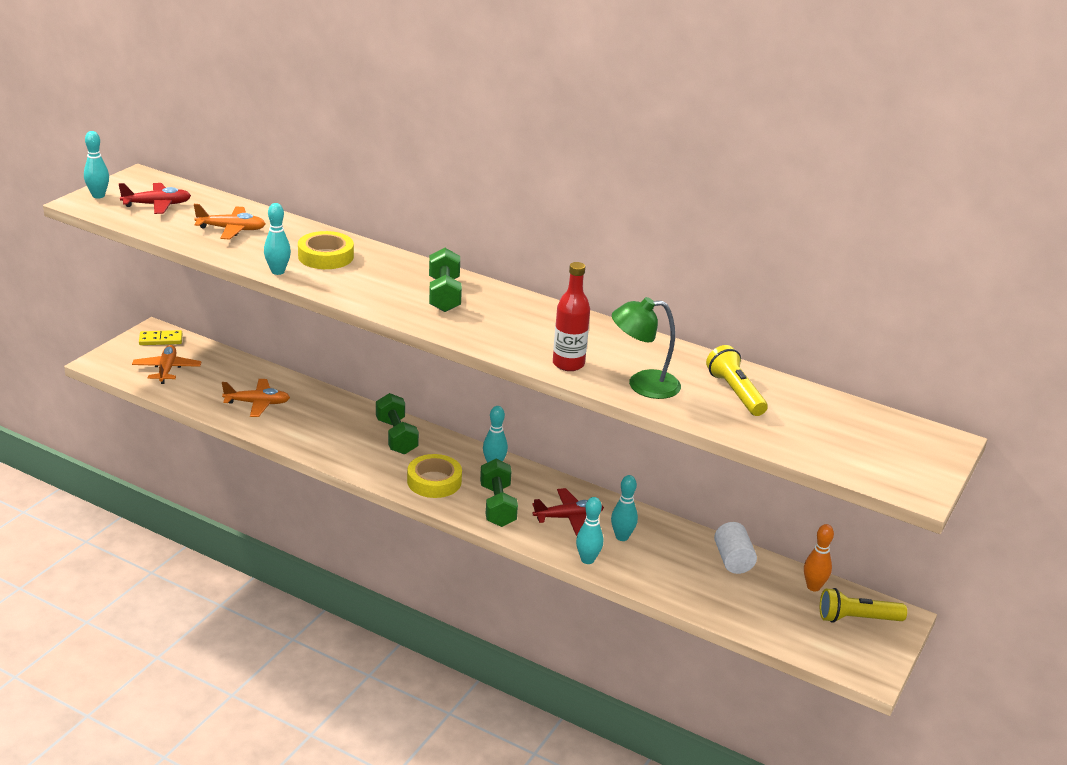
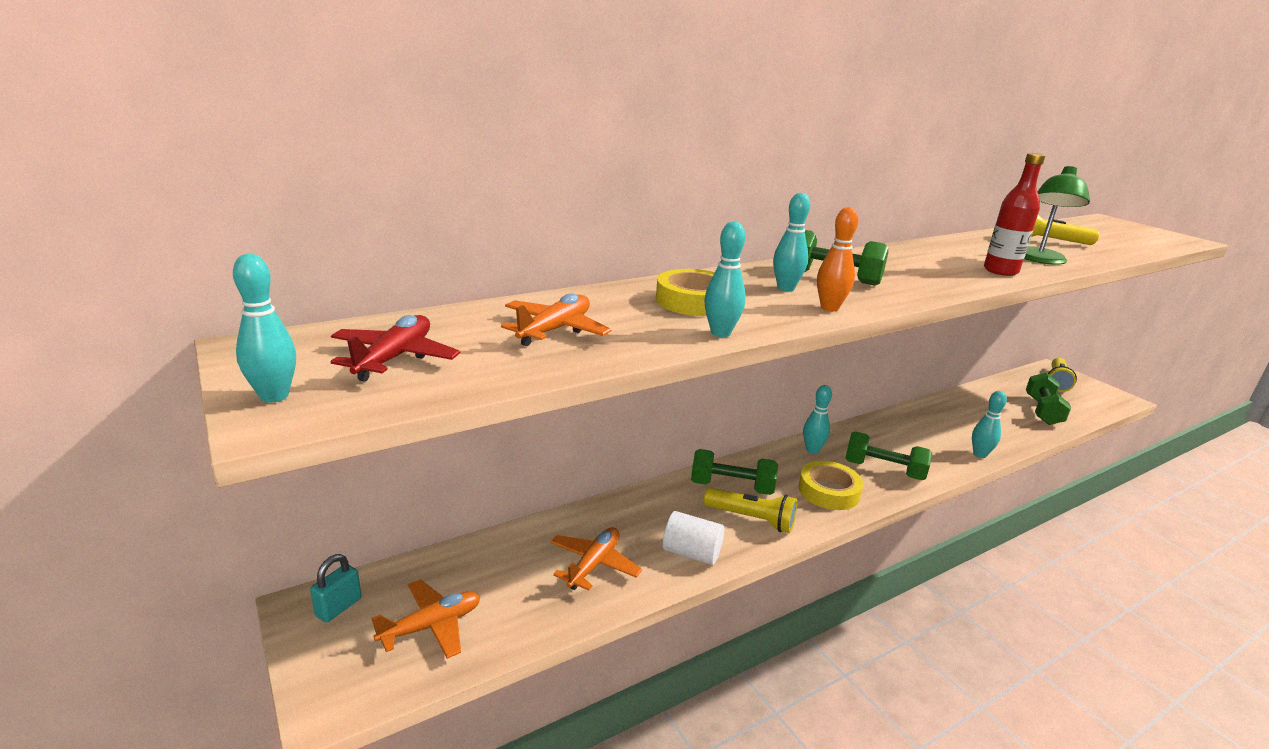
camera: 60 degrees left, 5 degrees down
(161, 340) = (338, 607): yellow domino -> turquoise padlock
(167, 369) = (431, 626): orange plane -> orange plane turned 120 degrees clockwise
(361, 452) = (751, 519): none -> yellow flashlight
(568, 518) = (911, 442): red plane -> none
(622, 537) = (945, 429): turquoise bowling pin -> turquoise bowling pin (785, 288)
(733, 560) = (983, 397): white cylinder -> white cylinder (691, 553)
(748, 604) = (1042, 411): none -> green dumbbell
(813, 587) = (1018, 382): orange bowling pin -> orange bowling pin (829, 308)

